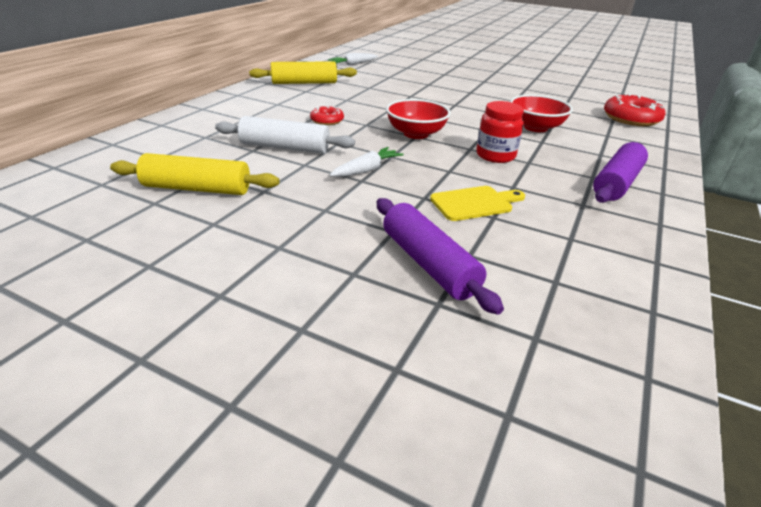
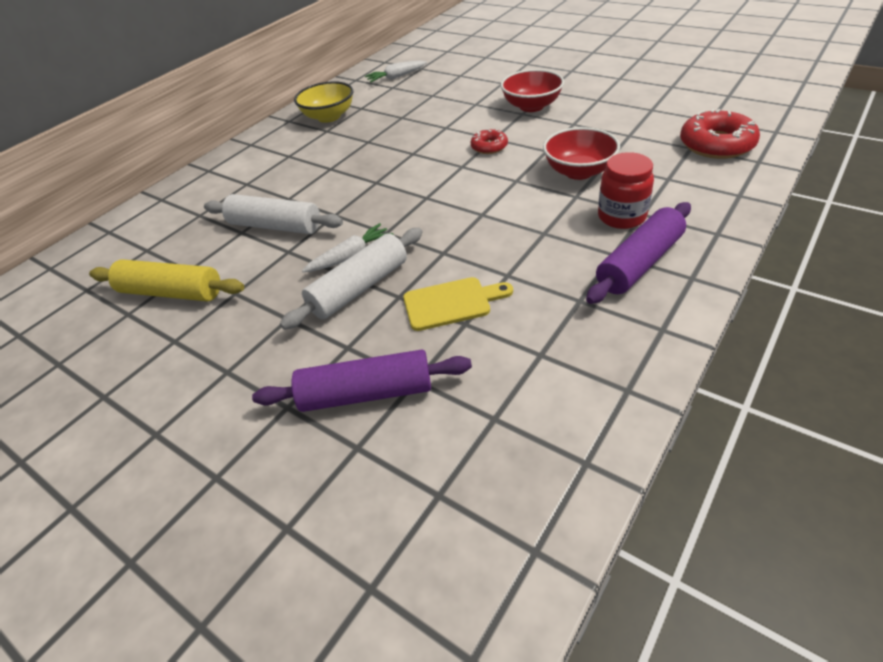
camera: 15 degrees right, 10 degrees up
(304, 83) = (329, 117): yellow rolling pin -> yellow bowl
(327, 120) = (334, 179): red donut -> red donut (489, 147)
(385, 191) = (359, 288): none -> white rolling pin
(416, 134) = (427, 194): red bowl -> red bowl (531, 106)
(428, 264) = (366, 394): purple rolling pin -> purple rolling pin turned 75 degrees counterclockwise
(495, 155) = (507, 224): red jar -> red jar (621, 216)

